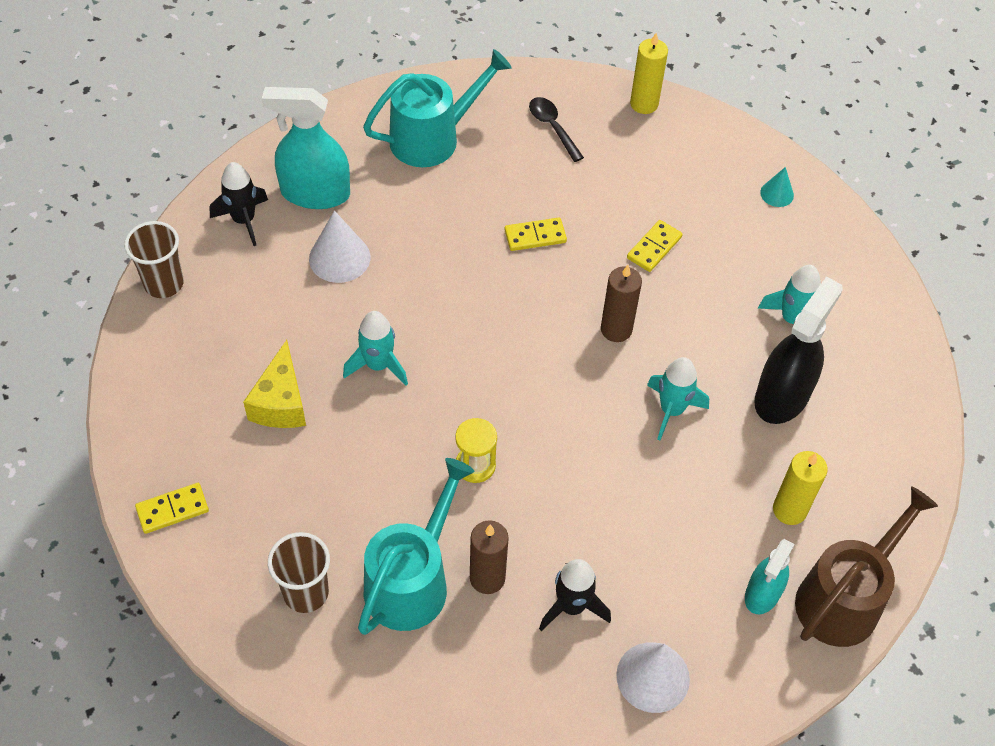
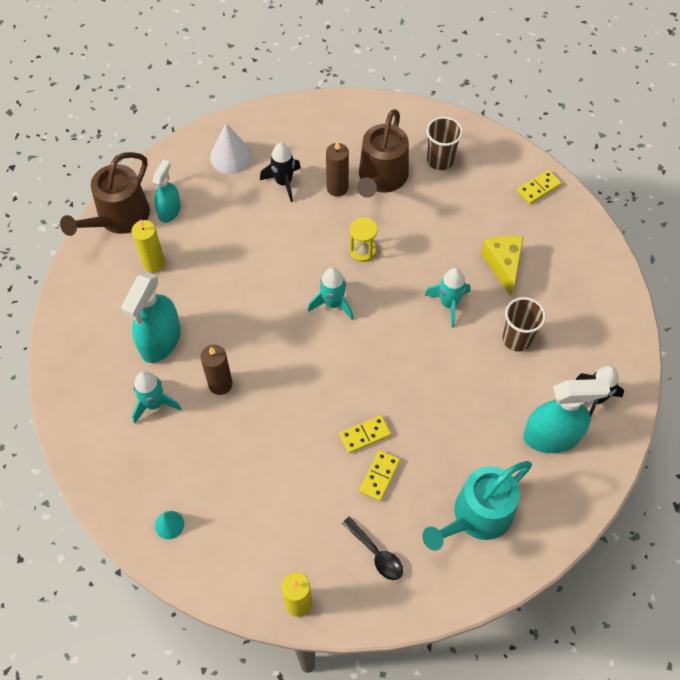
camera: 170 degrees right, 5 degrees up
(164, 283) = (625, 333): brown cup -> brown cup (517, 339)
(339, 258) = (509, 382): white cone -> none
(411, 581) = (381, 178): turquoise watering can -> brown watering can
(616, 329) = (286, 367): brown candle -> brown candle (220, 384)
(654, 247) = (268, 445): yellow domino -> yellow domino (379, 476)
(671, 410) = (238, 314): turquoise rocket -> turquoise rocket (332, 303)
(782, 396) = (160, 340): black spray bottle -> turquoise spray bottle

